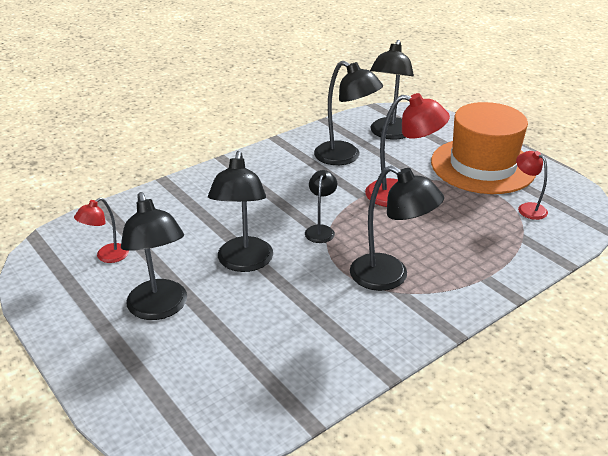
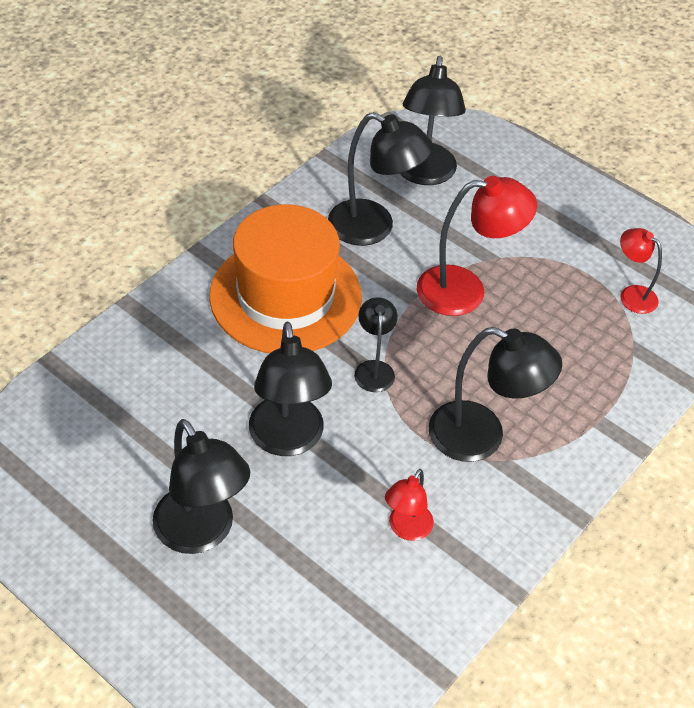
camera: 15 degrees left, 15 degrees up
(107, 257) = (98, 456): red lamp -> red lamp (406, 529)
(482, 166) = (562, 223): orange hat -> orange hat (285, 296)

